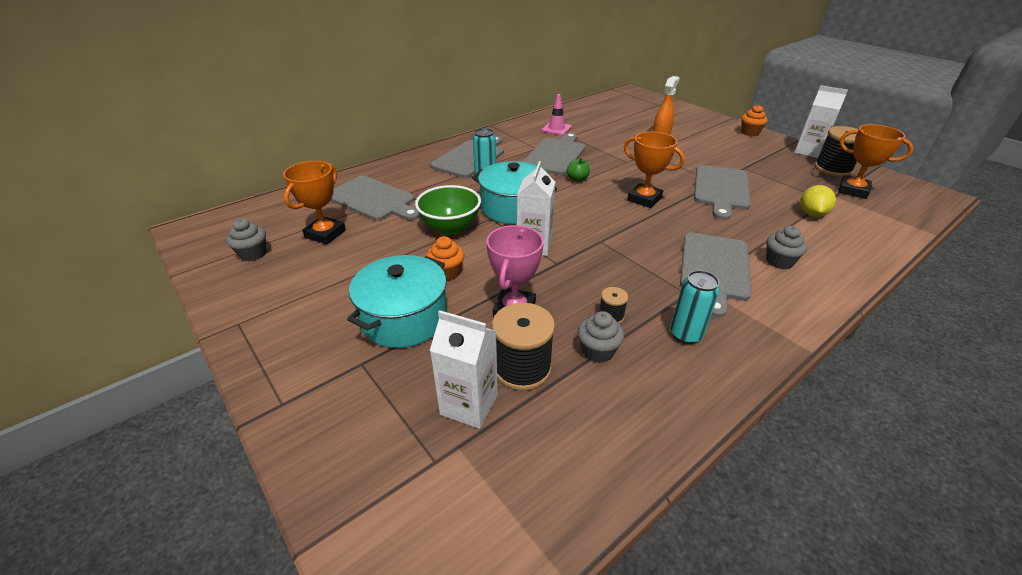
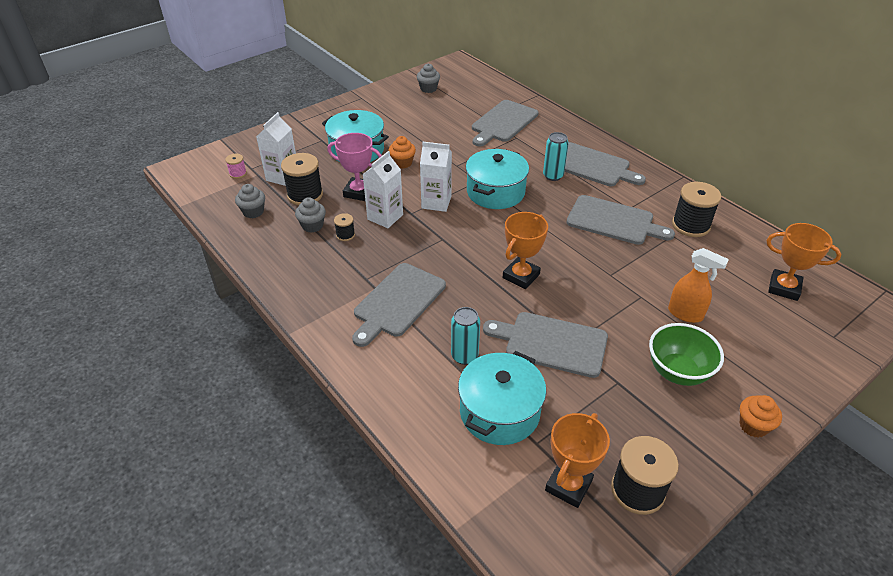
camera: 90 degrees right, 5 degrees up
(325, 234) = (452, 110): orange trophy -> orange trophy (784, 288)
(450, 228) = (461, 161): green bowl -> green bowl (678, 372)
(452, 482) = (238, 173): none -> pink spool
(556, 129) = (691, 225): pink traffic cone -> black spool
(577, 179) = (558, 233): green apple -> none
(685, 334) = (320, 269): turquoise can -> turquoise can (464, 356)
(714, 269) = (397, 302): grey cutting board -> grey cutting board turned 75 degrees counterclockwise
(779, 261) = (406, 351): grey cupcake -> grey cupcake (253, 212)
(808, 151) = (698, 482): white carton -> white carton (385, 217)
(811, 214) = (499, 412): yellow lemon -> turquoise pot

